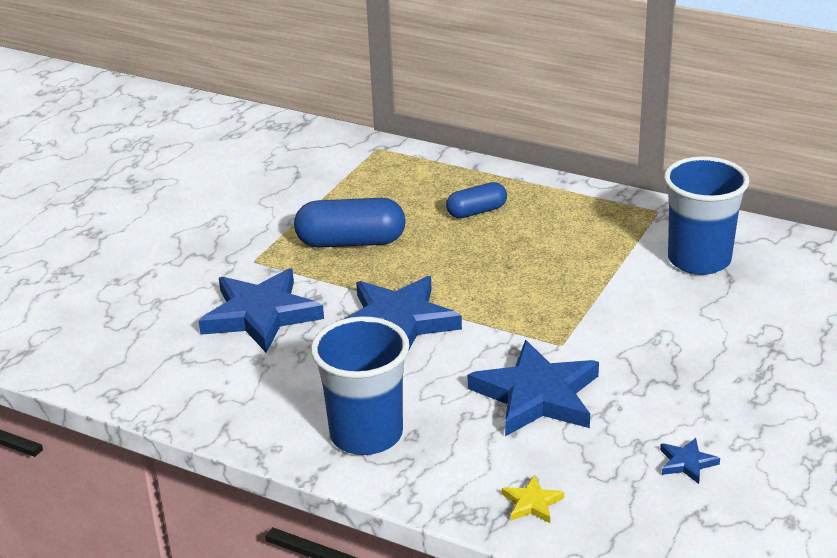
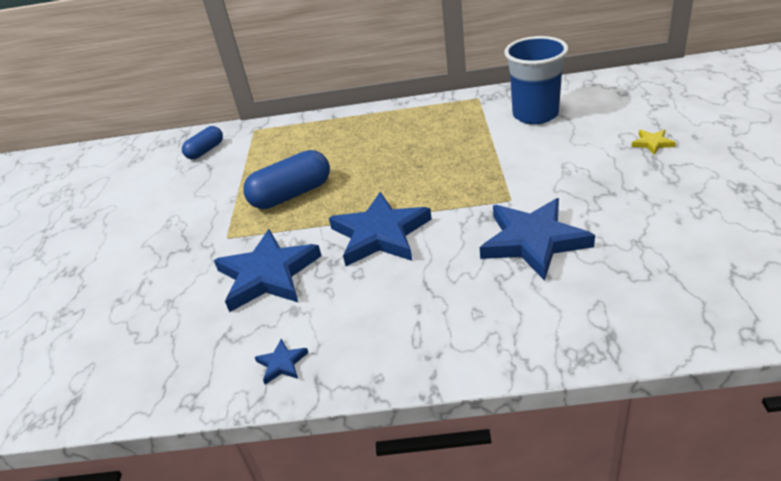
camera: 25 degrees left, 5 degrees up
(366, 435) = (441, 330): blue cup -> none
(477, 211) = (362, 141): blue capsule -> blue capsule (205, 151)
(532, 503) = (620, 322): yellow star -> yellow star (652, 143)
(687, 463) = (684, 240): blue star -> blue star (282, 363)

